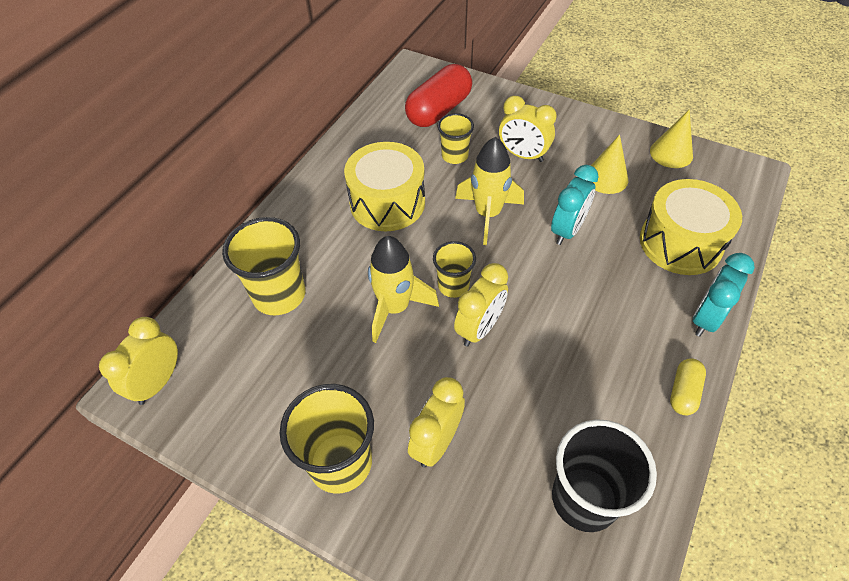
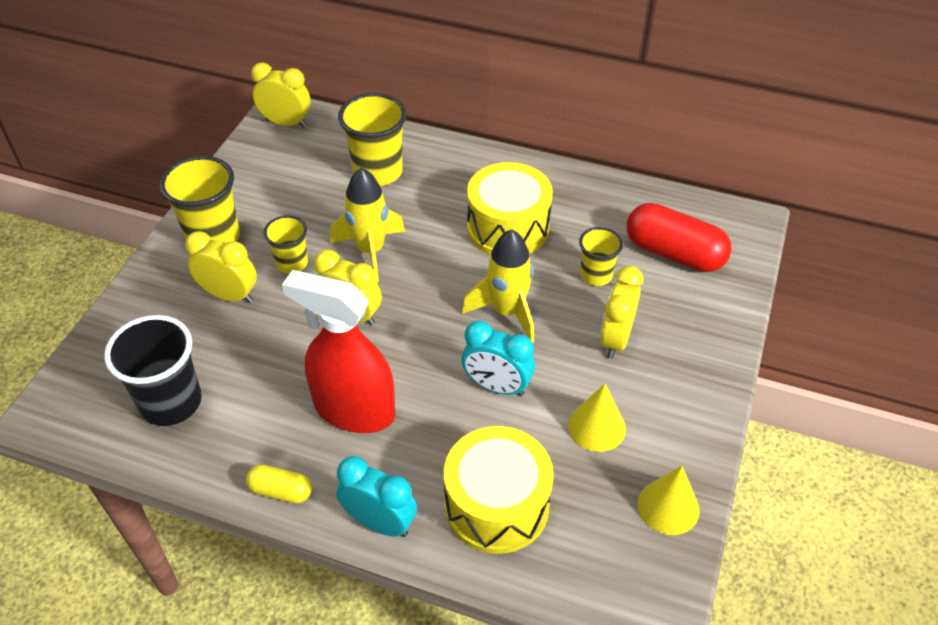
camera: 80 degrees right, 5 degrees down
(453, 286) = (402, 291): yellow cup -> yellow cup (292, 263)
(592, 331) = (354, 409): none -> red spray bottle

